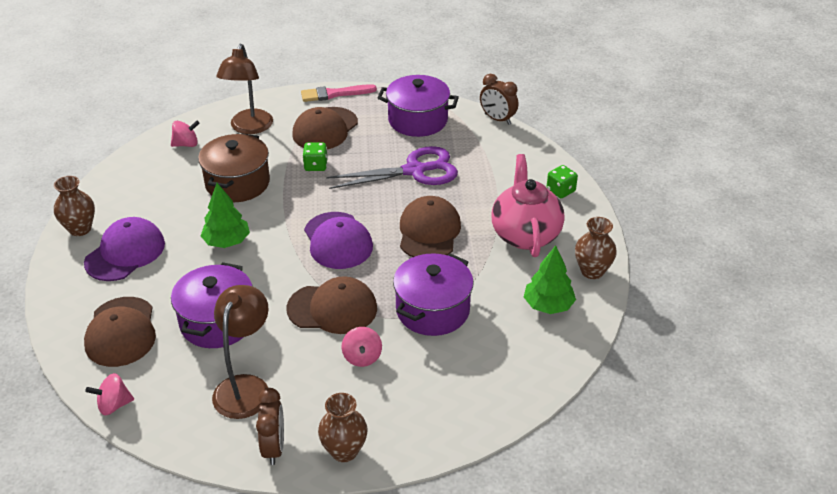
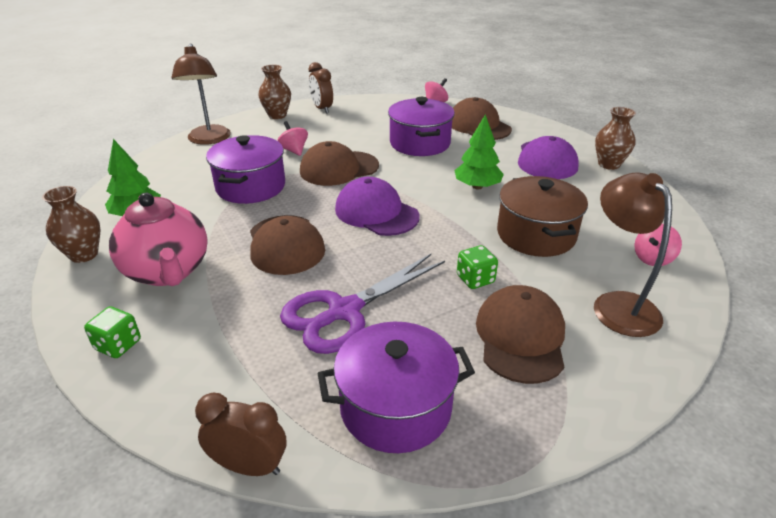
camera: 155 degrees right, 5 degrees down
(245, 387) = (364, 123): brown lamp -> brown lamp (209, 140)
(334, 94) = (581, 416): pink brush -> none

